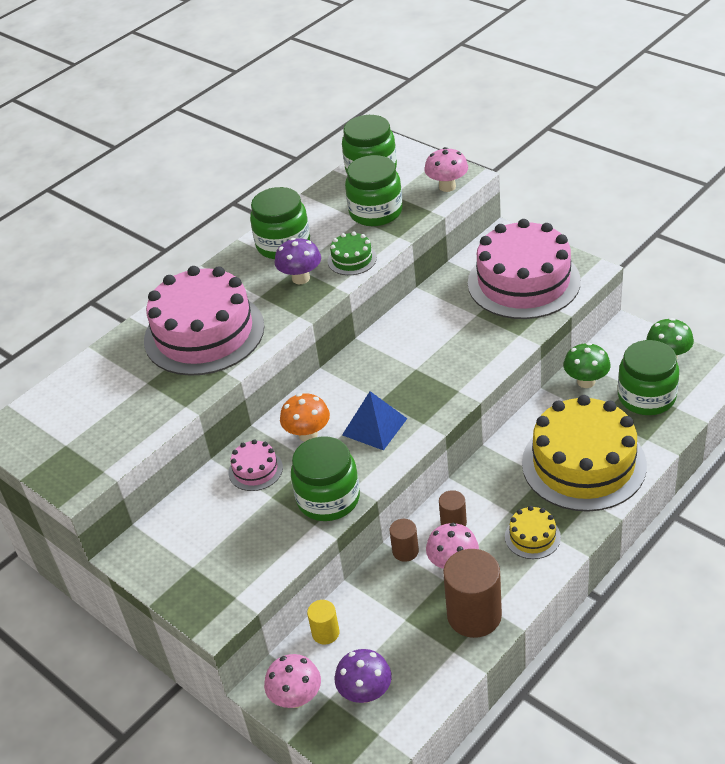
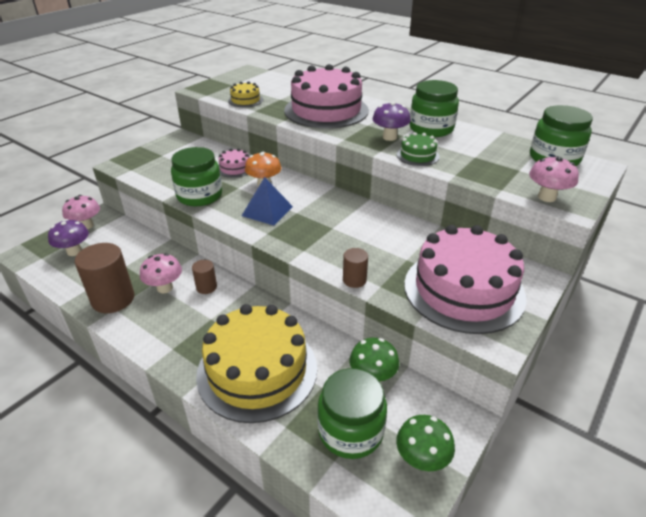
camera: 80 degrees right, 5 degrees down
(325, 633) = (129, 233): yellow cylinder -> none
(376, 212) = (488, 163): green jar -> none
(405, 551) = (186, 264): brown cylinder -> brown cylinder (354, 280)
(532, 537) = (178, 333): yellow cake -> yellow cake (245, 100)

